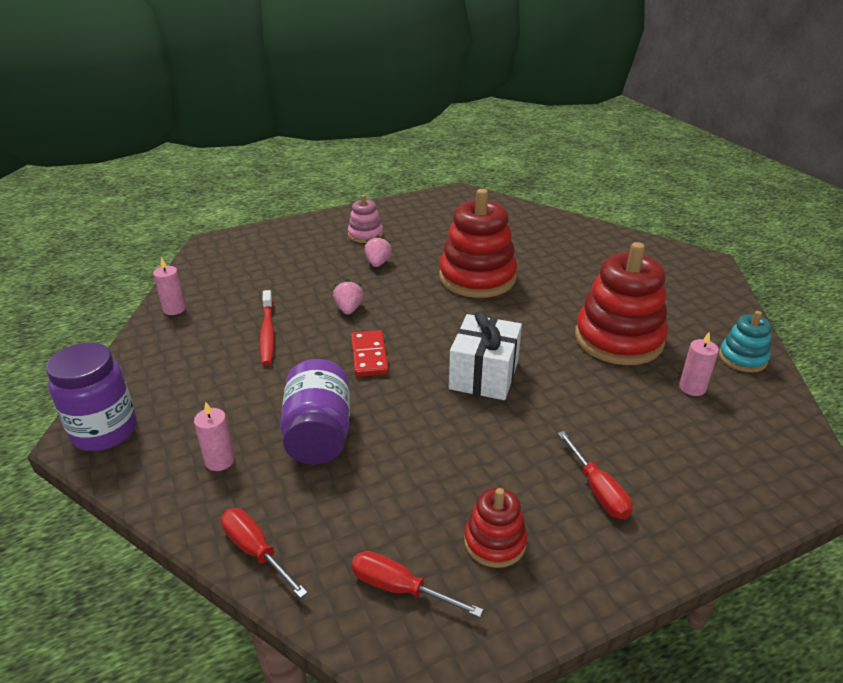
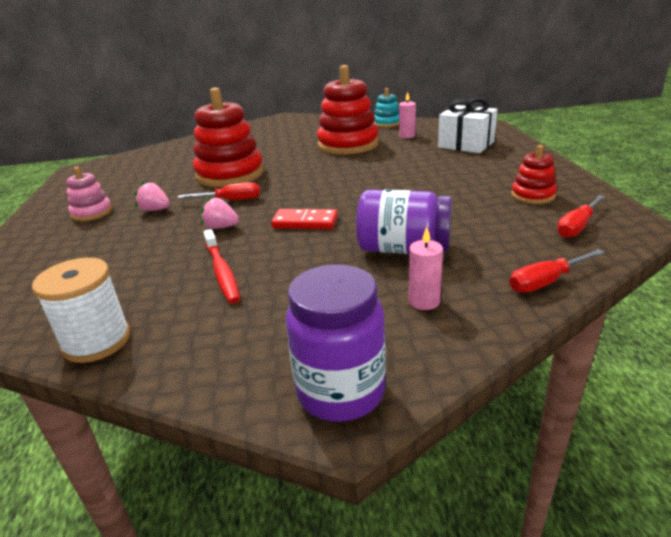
camera: 70 degrees left, 5 degrees down
(174, 309) = (97, 341): pink candle -> white spool
(267, 333) = (222, 271): red toothbrush -> red toothbrush turned 60 degrees clockwise
(484, 375) = (361, 183): white gift -> white gift (466, 144)
(598, 490) = (489, 166): red screwdriver -> red screwdriver (231, 200)

